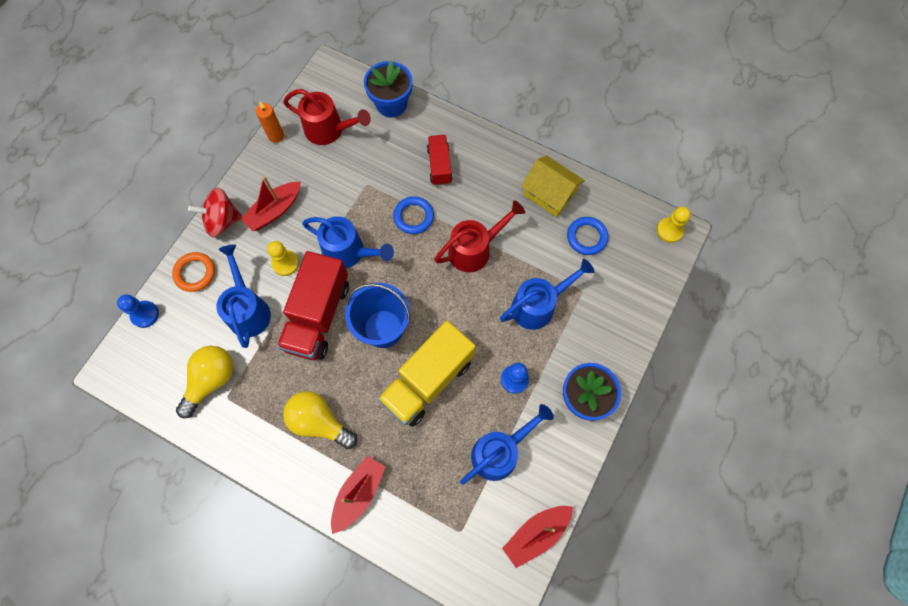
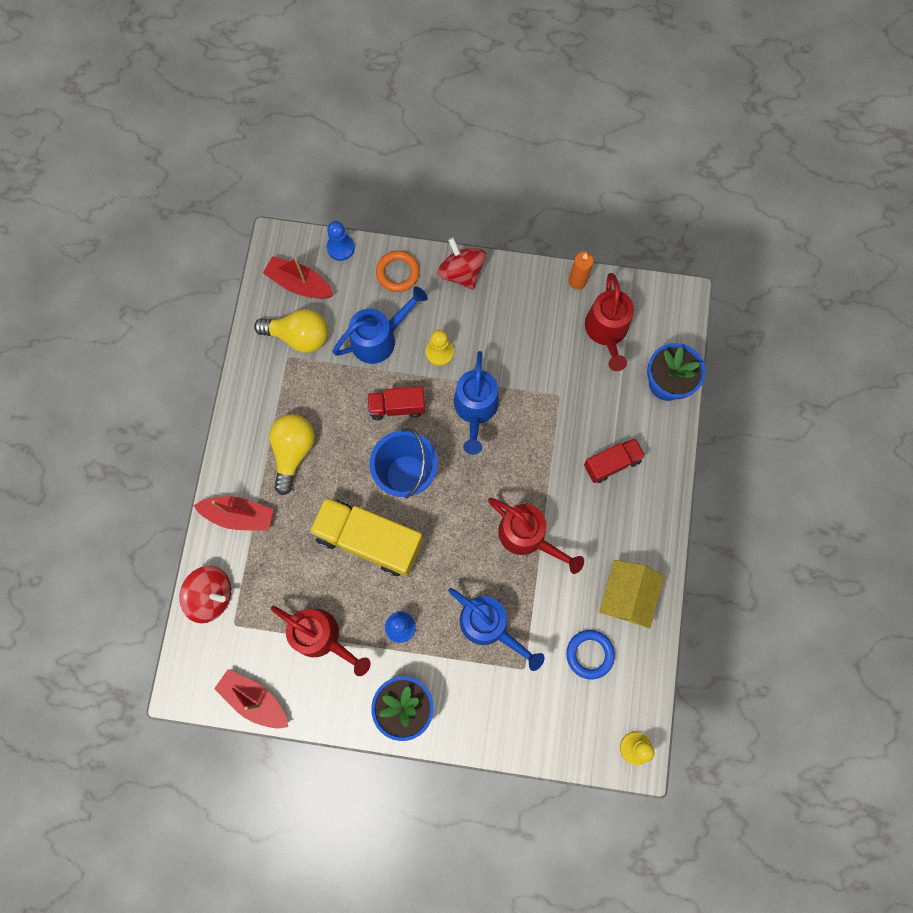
camera: 70 degrees right, 5 degrees up
(274, 210) = (492, 317): red boat -> red boat (299, 284)
(318, 316) = (397, 407): red truck -> red truck, size x0.55
(413, 217) = (540, 459): blue ring -> none
(425, 545) = (211, 596): none -> red spinning top
(500, 451) = (322, 637): blue watering can -> red watering can

